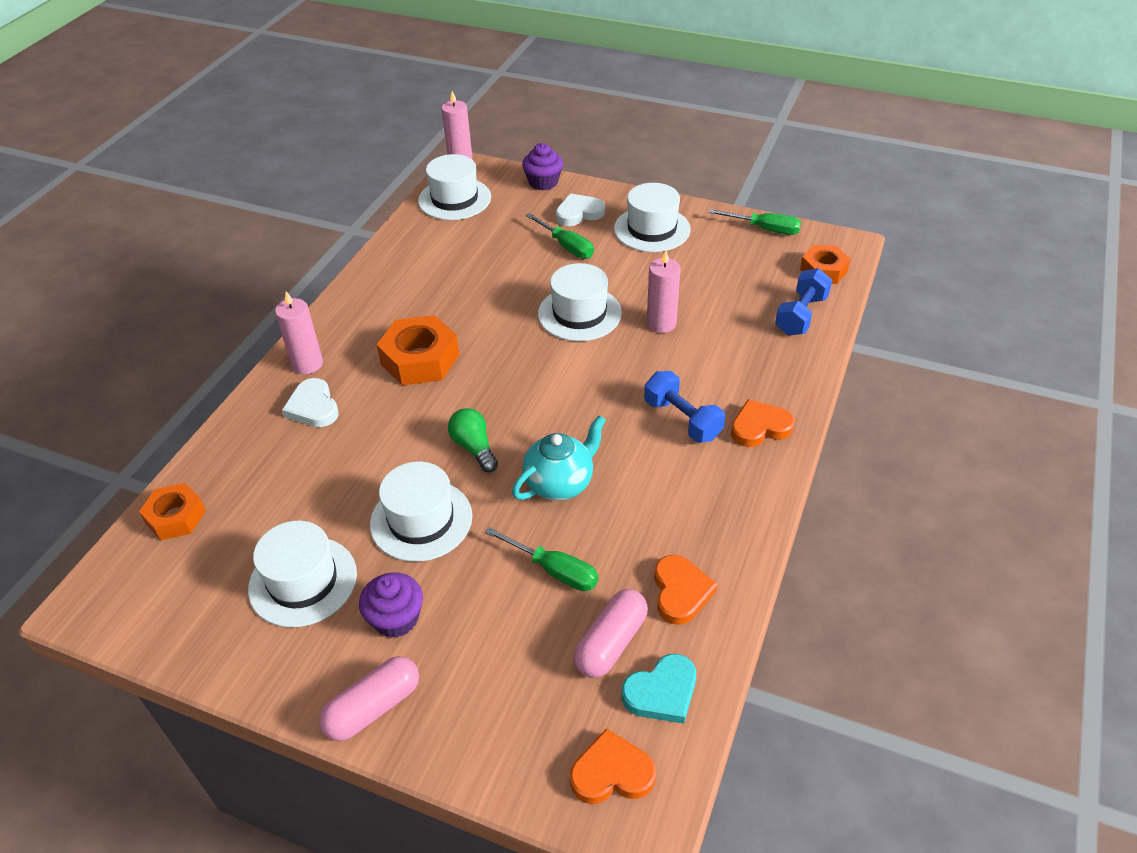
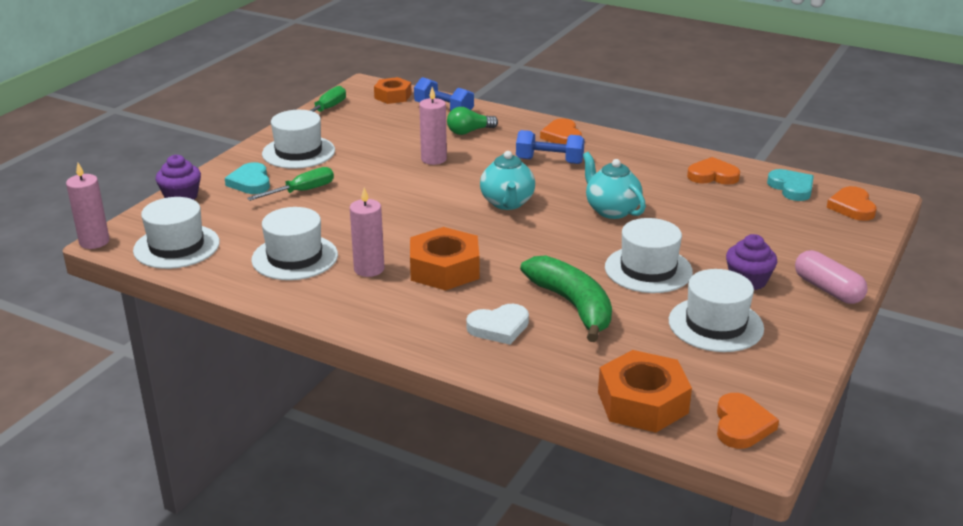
camera: 85 degrees left, 15 degrees down
(123, 596) = (741, 425): none -> orange heart
(175, 517) = (642, 402): orange nut -> orange nut, size x1.55
(307, 364) = (431, 333): pink candle -> pink candle (369, 269)
(348, 458) = (573, 305): none -> green banana
(474, 448) = (568, 244): green light bulb -> green light bulb (469, 132)
(554, 570) = (697, 217): green screwdriver -> none
(564, 391) = (507, 203): none -> turquoise teapot
(579, 213) = (250, 182): white heart -> turquoise heart
(579, 313) = (406, 191): white hat -> white hat (295, 257)
(611, 643) = (757, 201): pink capsule -> none
(682, 419) = (549, 161): blue dumbbell -> blue dumbbell turned 45 degrees clockwise

